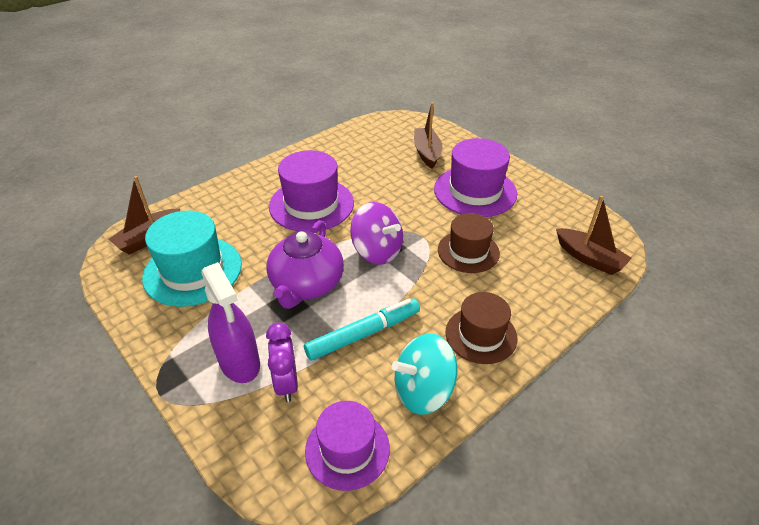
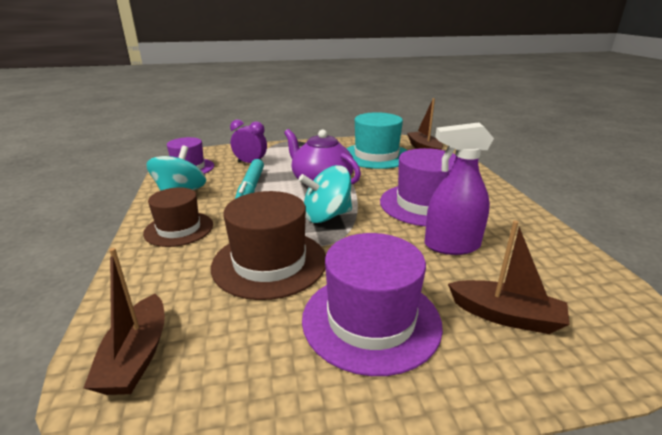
camera: 120 degrees right, 15 degrees down
(239, 362) = (282, 156): purple spray bottle -> purple spray bottle (451, 246)
(377, 251) = (326, 216): purple spinning top -> turquoise spinning top
(468, 251) = (269, 263): brown hat -> brown hat, size x1.51
(589, 258) = (136, 356): brown boat -> brown boat turned 75 degrees counterclockwise

